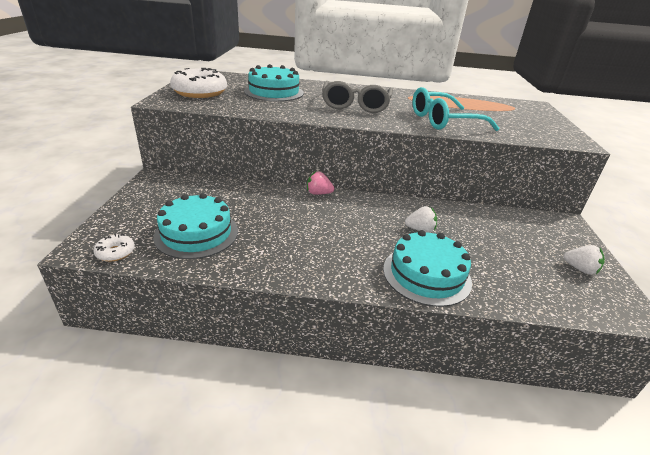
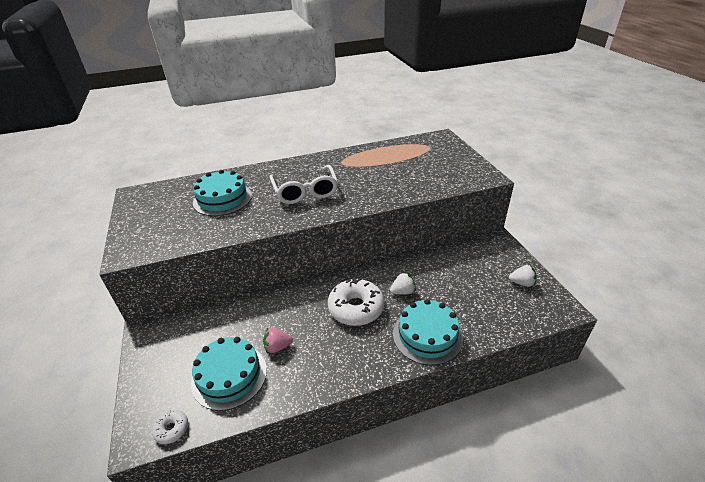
camera: 20 degrees left, 5 degrees up
(200, 92) = (153, 226): white donut -> white donut (356, 308)
(318, 193) = (305, 285): pink strawberry -> pink strawberry (277, 347)
(356, 105) = (305, 191): grey glasses -> white glasses
(443, 121) = (385, 187): turquoise glasses -> none

